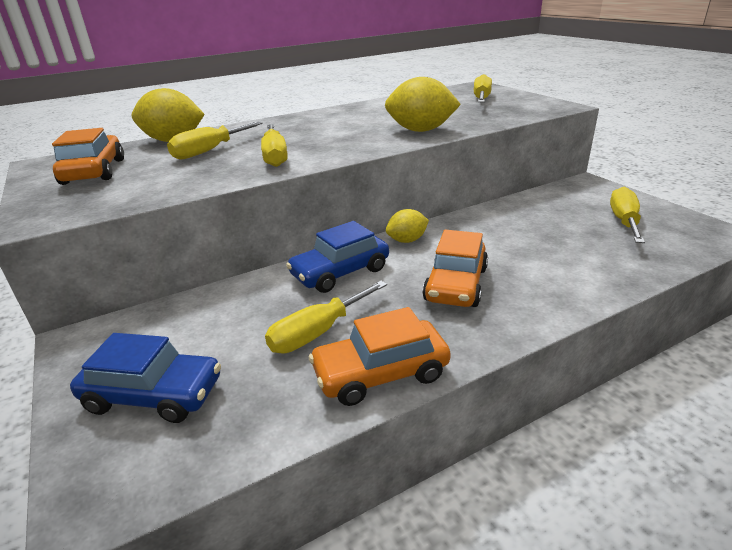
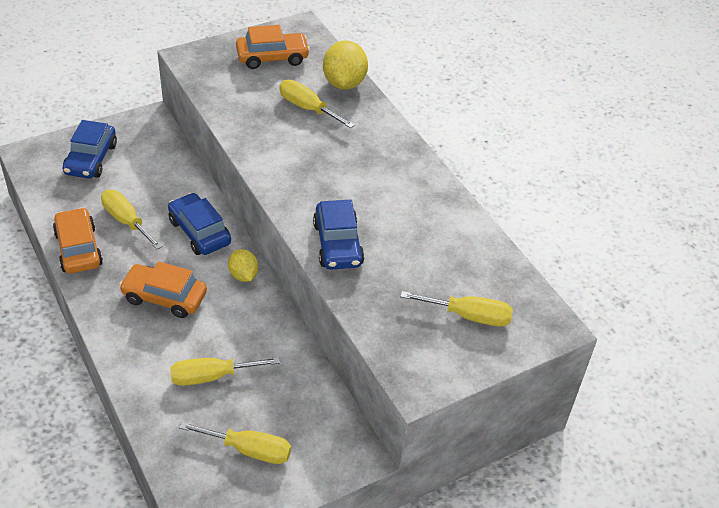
camera: 85 degrees right, 15 degrees up
(275, 156) = (282, 147): yellow screwdriver -> yellow screwdriver (212, 376)
(420, 130) = (338, 244): yellow lemon -> blue car

